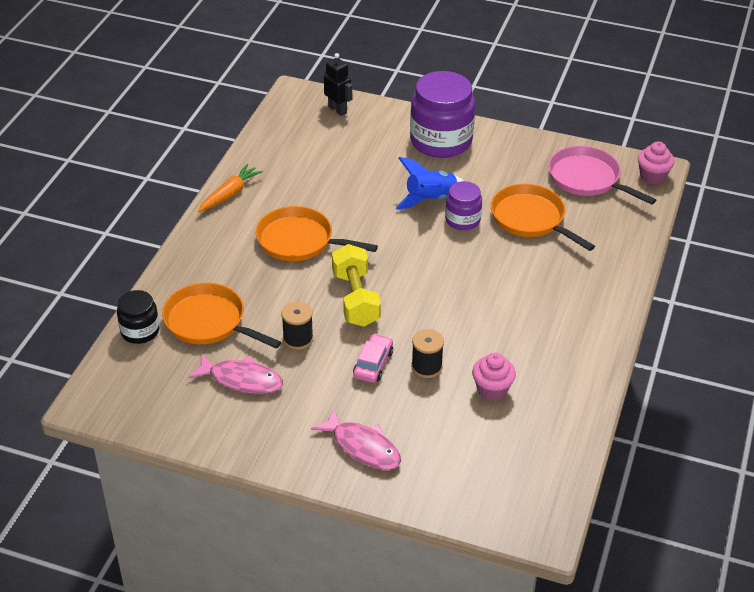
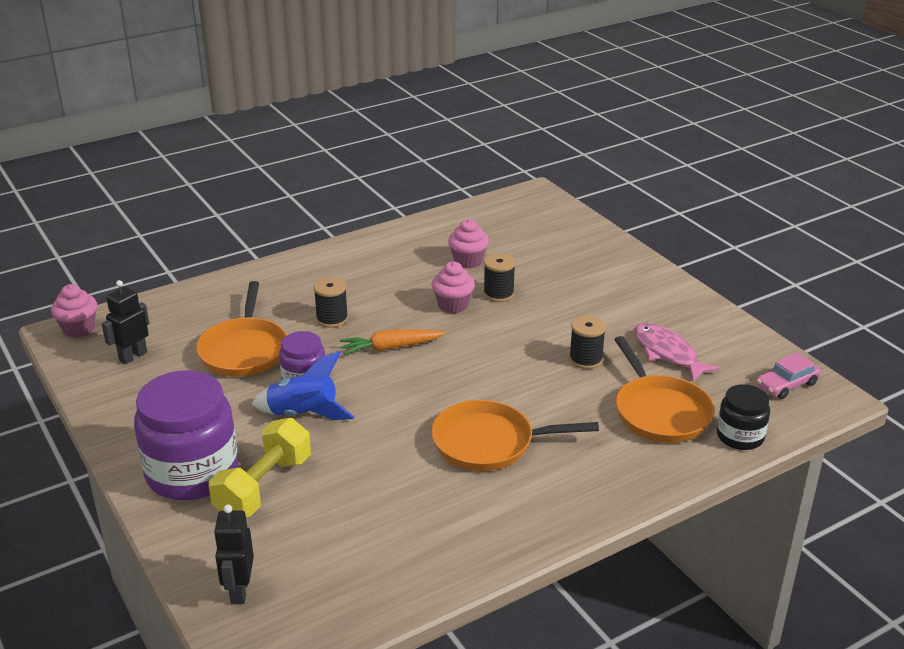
camera: 140 degrees left, 10 degrees down
(229, 194) = (511, 541): orange carrot -> orange carrot (391, 348)
(299, 241) = (489, 443): orange pan -> orange pan turned 120 degrees clockwise
(356, 299) = (496, 365): yellow dumbbell -> yellow dumbbell (263, 487)
(362, 447) = (608, 273): pink fish -> none
(373, 364) = (540, 314): pink car -> pink car (786, 385)
(447, 334) = (453, 305): none -> pink cupcake
(513, 273) = (332, 319): none -> black spool
(587, 179) = (133, 356): pink pan -> black robot

